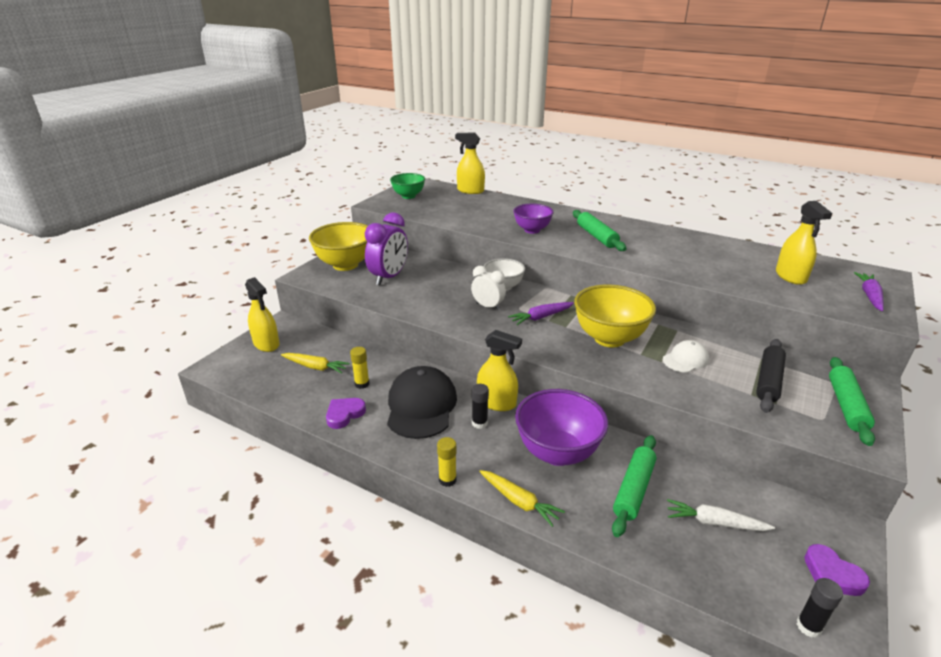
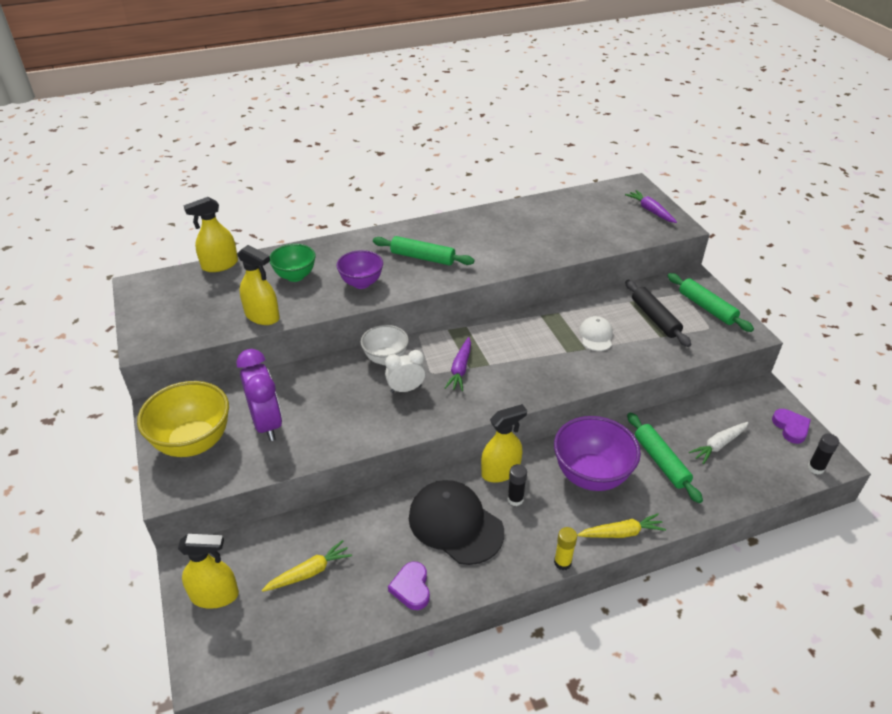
camera: 50 degrees left, 10 degrees up
(362, 384) = (378, 549): yellow glue stick -> none
(408, 196) = (164, 312): green bowl -> green bowl (295, 276)
(609, 338) = (531, 353): yellow bowl -> none
(790, 276) = (593, 219): yellow spray bottle -> yellow spray bottle (262, 316)
(832, 574) = (791, 428): purple heart -> purple heart turned 105 degrees counterclockwise

